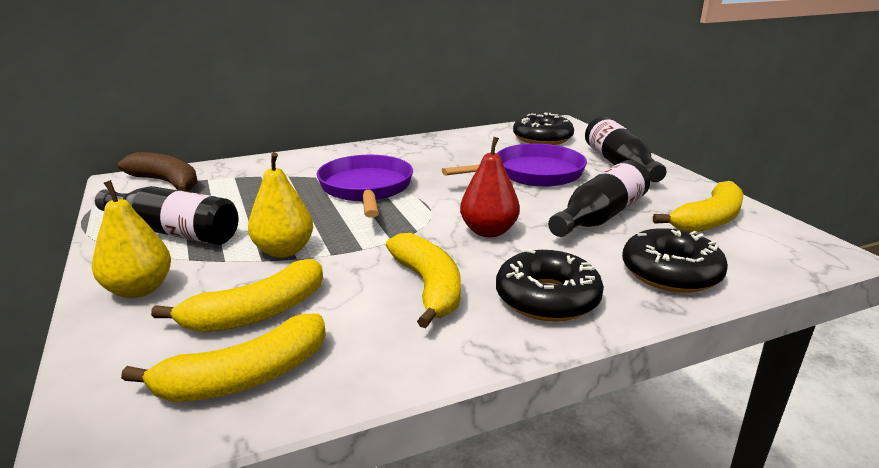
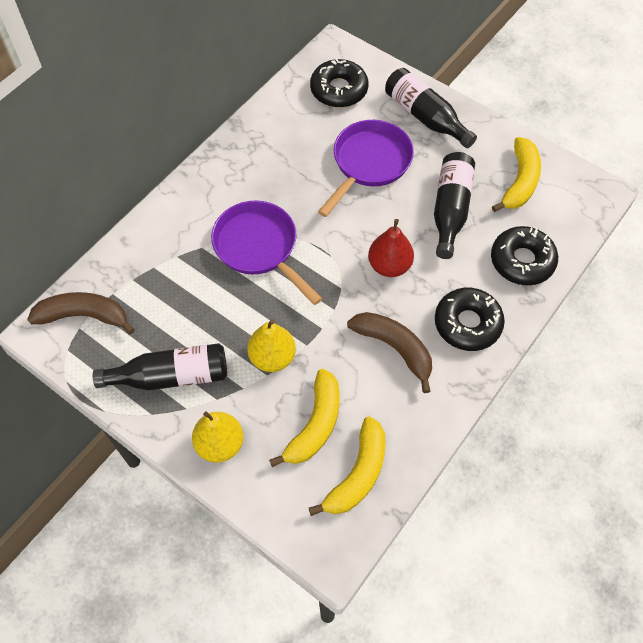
camera: 30 degrees left, 35 degrees up
(429, 287) = (395, 348): yellow banana -> brown banana

